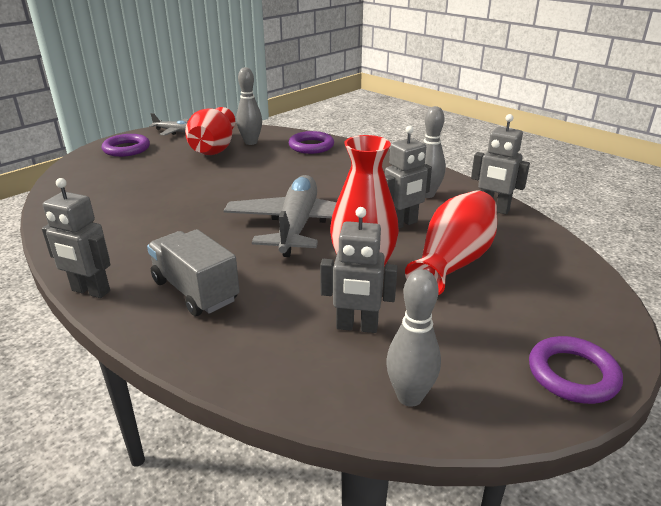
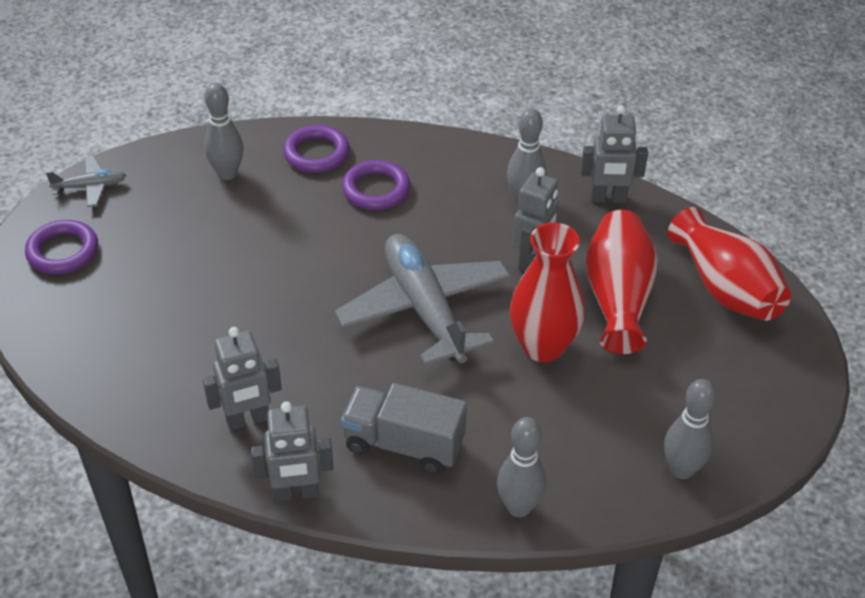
camera: 30 degrees left, 15 degrees up
(213, 149) = (190, 206): red vase -> red vase (725, 288)
(233, 364) = (519, 507): none -> grey bowling pin
(357, 327) = (589, 418): grey robot -> grey robot (248, 420)
(572, 374) = (785, 390): purple ring -> purple ring (376, 189)

